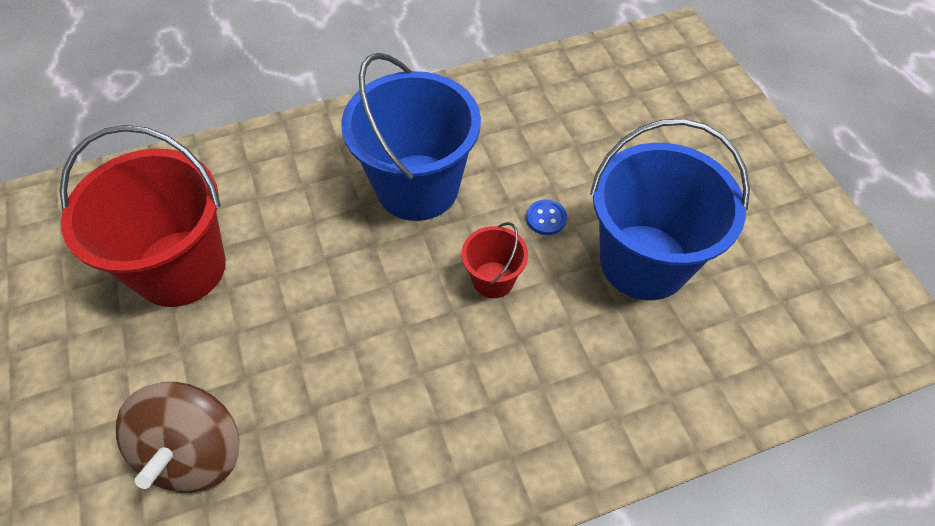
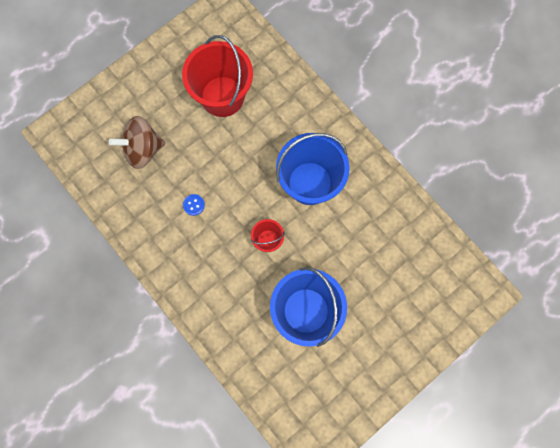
camera: 70 degrees right, 20 degrees up
(546, 218) = (314, 254): blue button -> blue button (193, 205)

